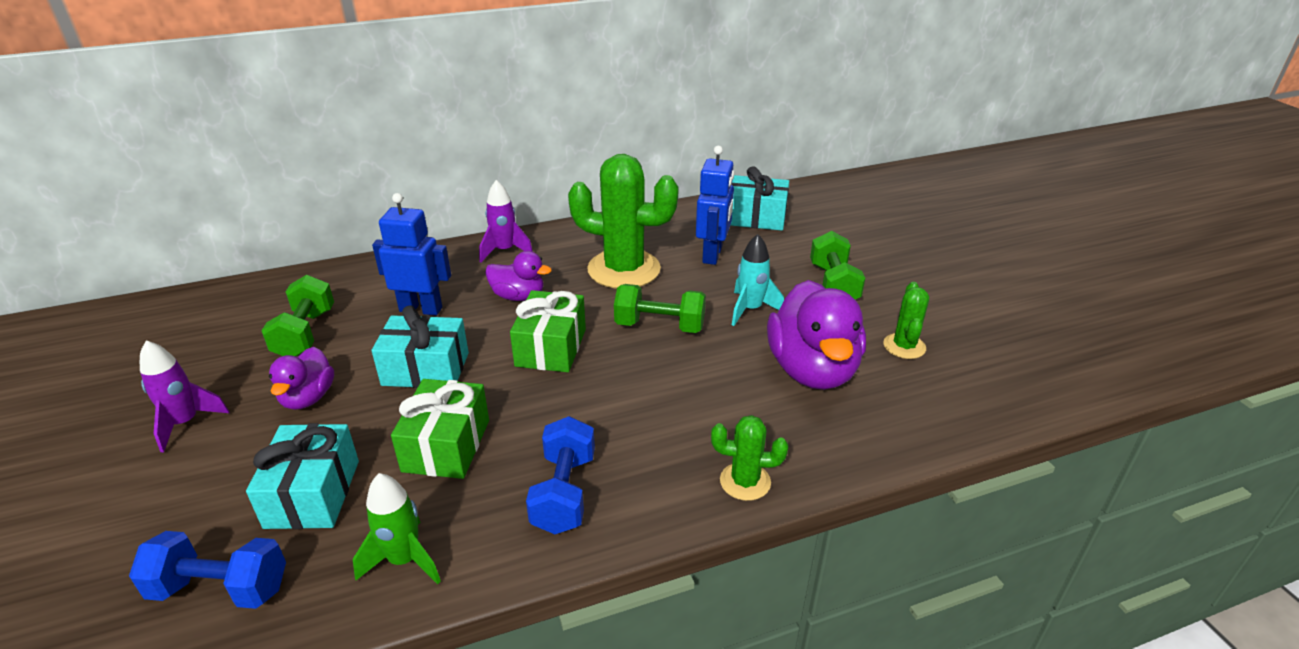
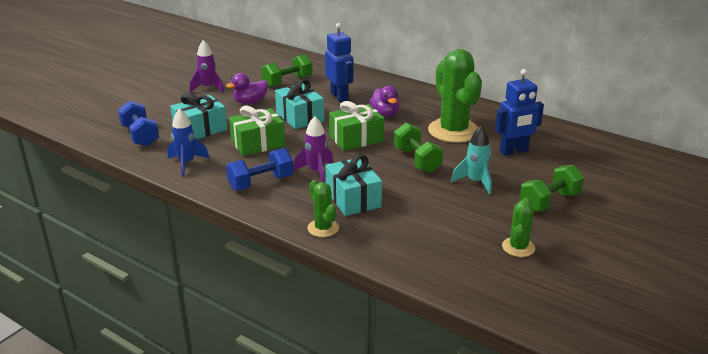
camera: 55 degrees right, 5 degrees down
(404, 560) = (186, 163): green rocket -> blue rocket
(505, 251) = (417, 94): purple rocket -> purple rocket (316, 172)
(756, 217) = (584, 150): turquoise gift -> turquoise gift (353, 199)
(812, 370) = (445, 221): purple duck -> none
(904, 346) = (518, 247): green cactus -> green cactus turned 45 degrees counterclockwise

